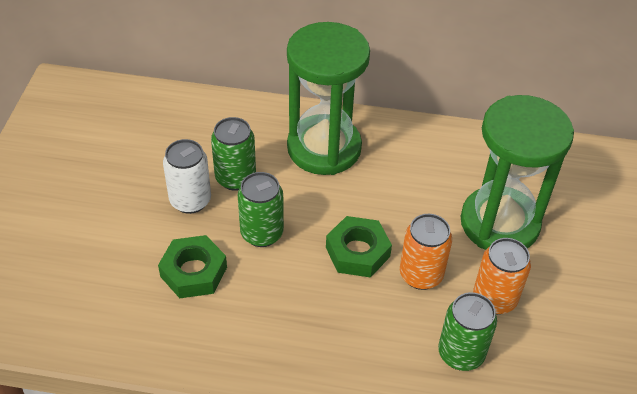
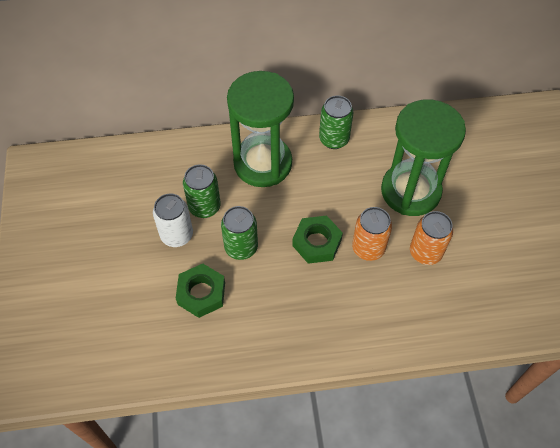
camera: 15 degrees left, 10 degrees up
(461, 354) = (415, 301): green can -> green can (334, 139)

